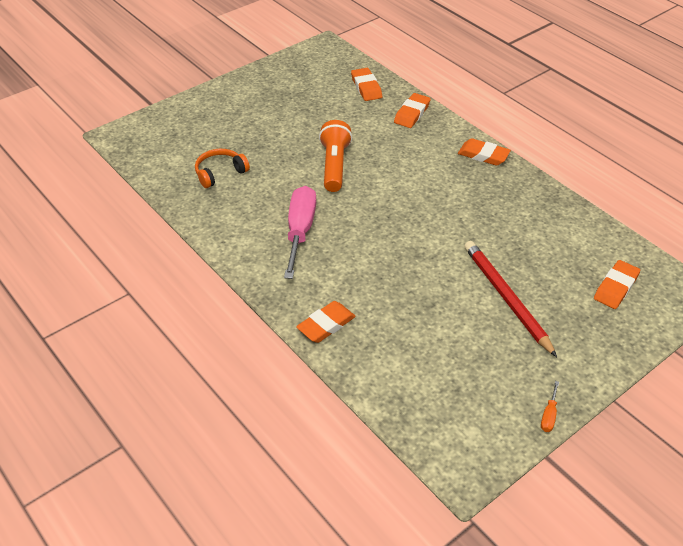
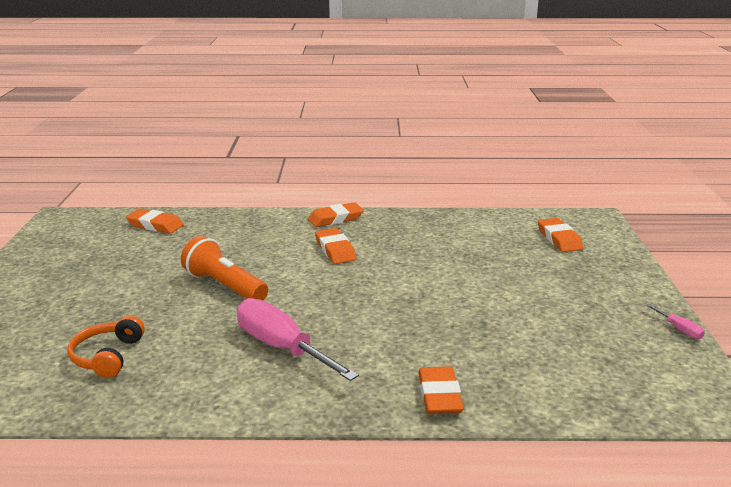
camera: 50 degrees left, 20 degrees down
(412, 113) = (230, 222): orange eraser -> orange eraser (335, 250)
(506, 298) = (518, 285): red pencil -> none
(549, 415) = (679, 329): orange screwdriver -> pink screwdriver

